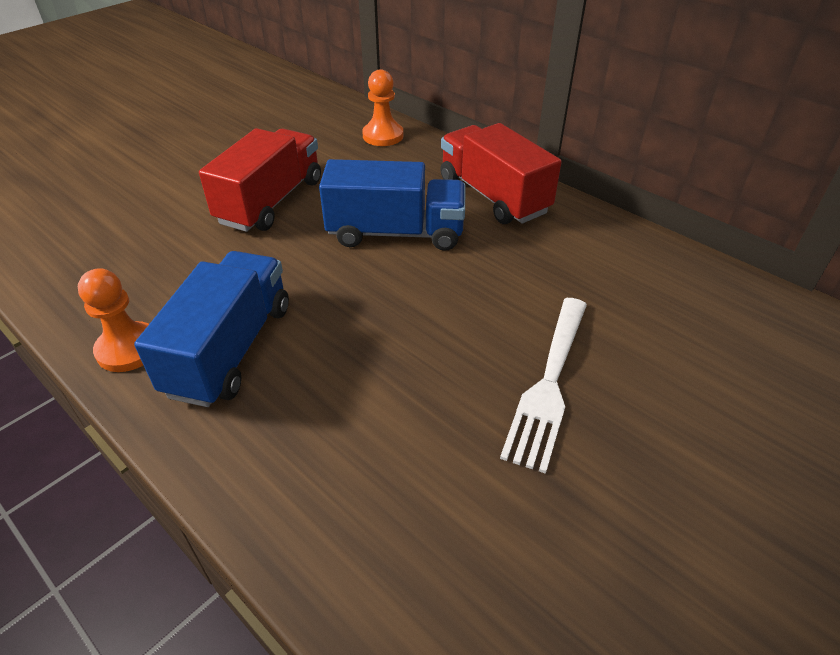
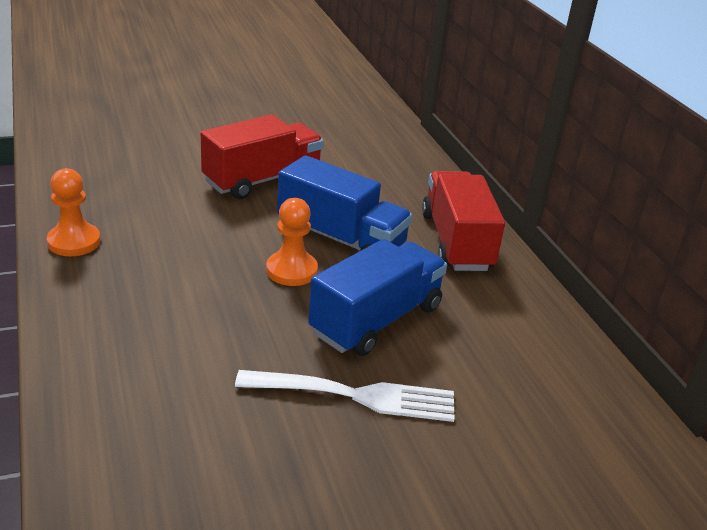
camera: 25 degrees right, 10 degrees down
(230, 349) = (140, 270): blue truck -> blue truck (376, 320)
(383, 136) = (404, 161): orange pawn -> orange pawn (291, 270)
(549, 384) = (356, 395): white fork -> white fork turned 135 degrees counterclockwise

